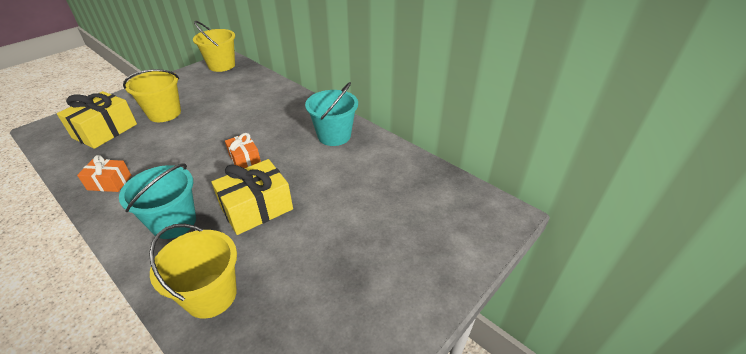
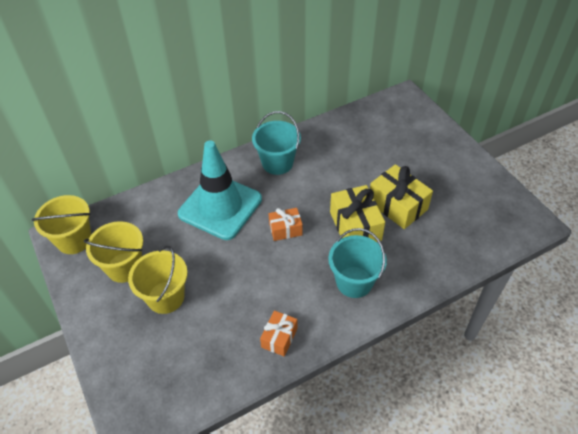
camera: 70 degrees left, 10 degrees up
(105, 131) = (175, 355): yellow gift -> yellow gift (397, 205)
(211, 295) = (435, 258): yellow bucket -> yellow bucket (124, 267)
(267, 116) = (220, 206): none -> turquoise traffic cone

